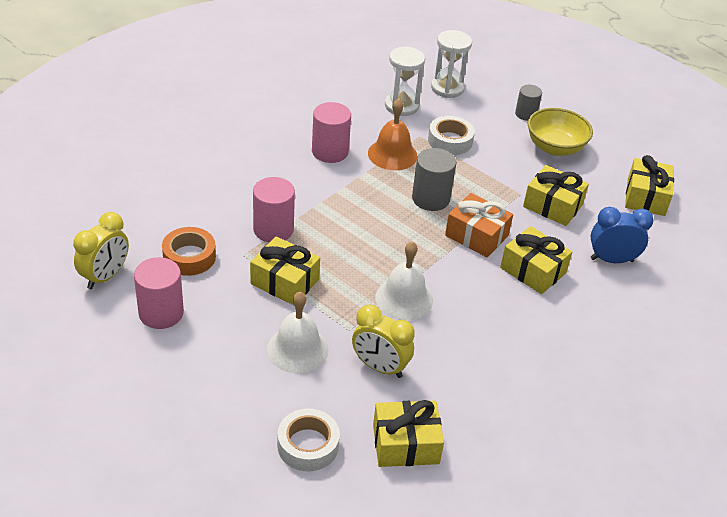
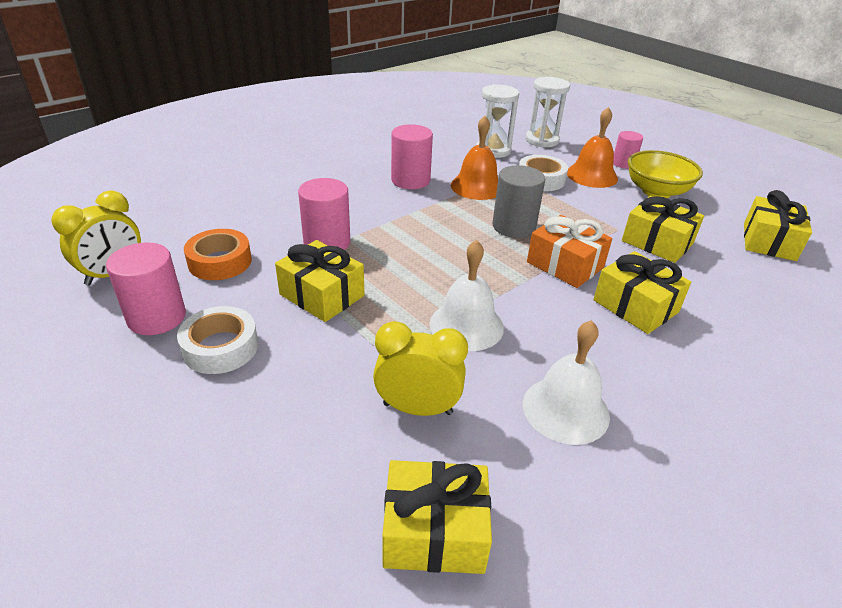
camera: 10 degrees right, 5 degrees down
(297, 349) = (311, 375): white bell -> white bell (565, 409)
(308, 445) = (281, 517): white tape -> white tape (220, 347)
(380, 367) = (418, 408): yellow clock -> yellow clock turned 150 degrees clockwise
(496, 132) = (592, 175): none -> orange bell
(526, 114) = (623, 163): grey cylinder -> pink cylinder
(611, 260) = (737, 302): blue clock -> none

